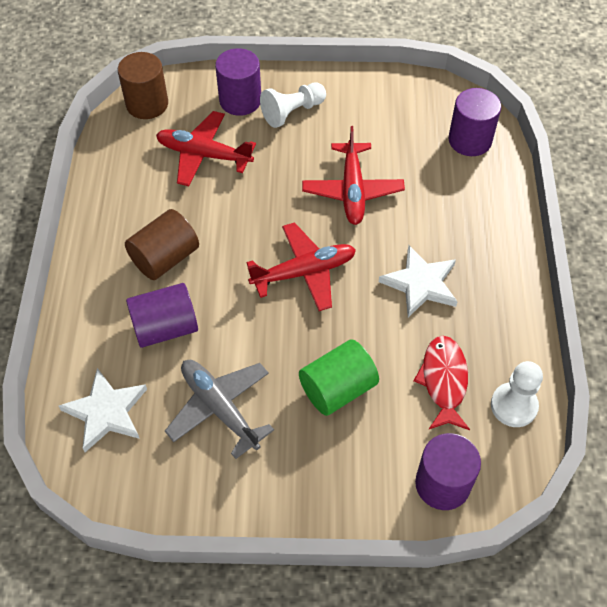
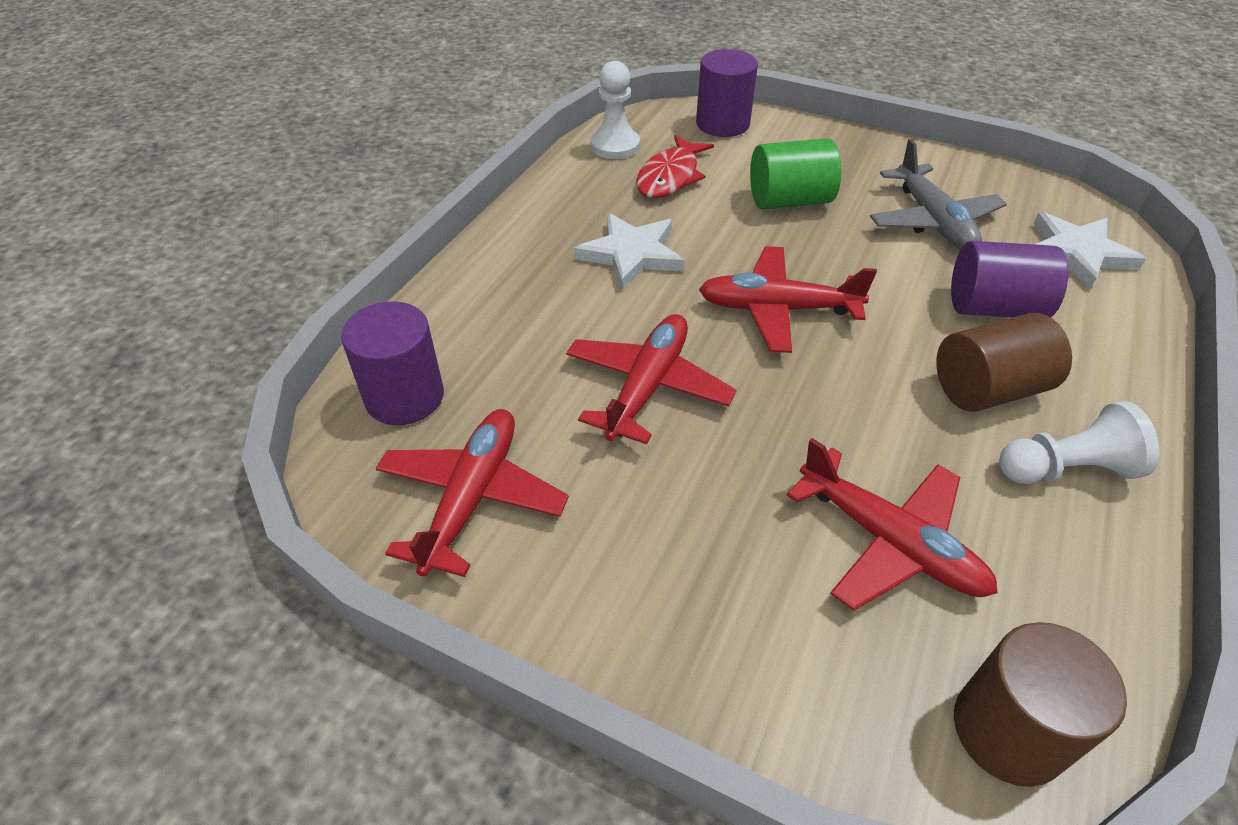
camera: 155 degrees left, 10 degrees down
(240, 100) = (775, 646): purple cylinder -> none
(292, 112) = (674, 569): white pawn -> white pawn (1065, 468)
(397, 109) = (472, 497): none -> red plane

